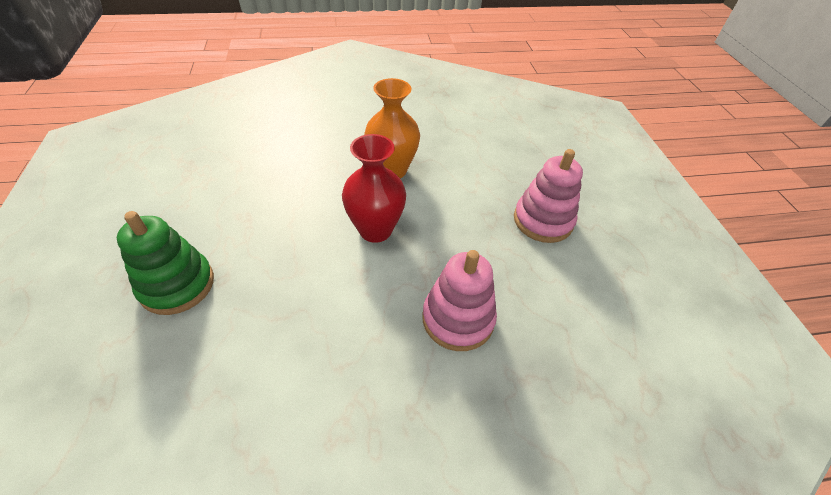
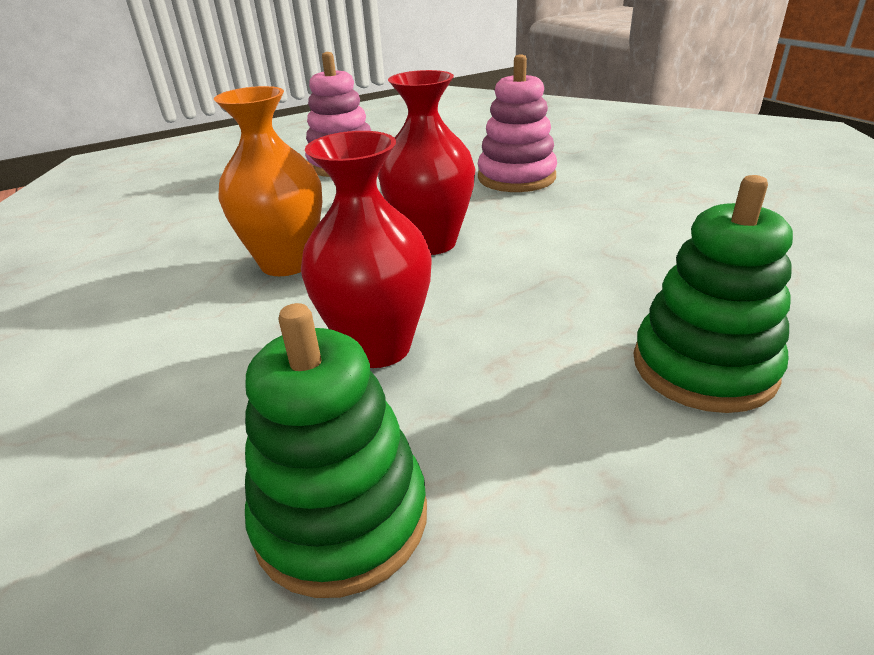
camera: 105 degrees left, 15 degrees down
(215, 159) = (341, 518): none -> green stacking toy
(291, 185) = (378, 347): none -> red vase

